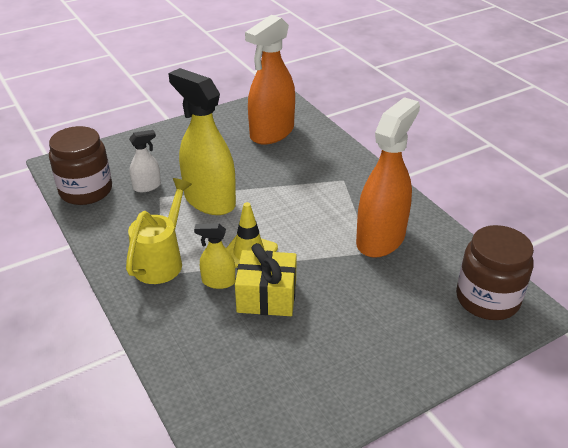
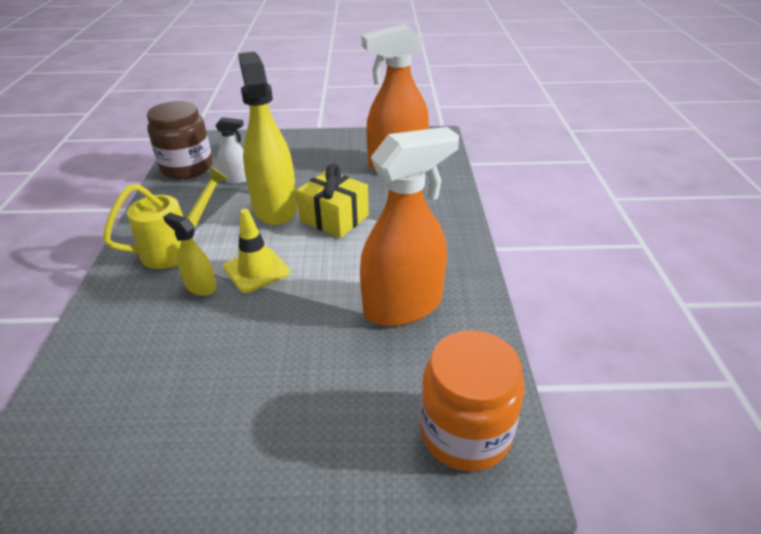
camera: 30 degrees right, 0 degrees up
(267, 296) = (227, 320): yellow gift -> yellow gift (334, 218)
(487, 299) = (465, 432): brown jar -> orange jar

